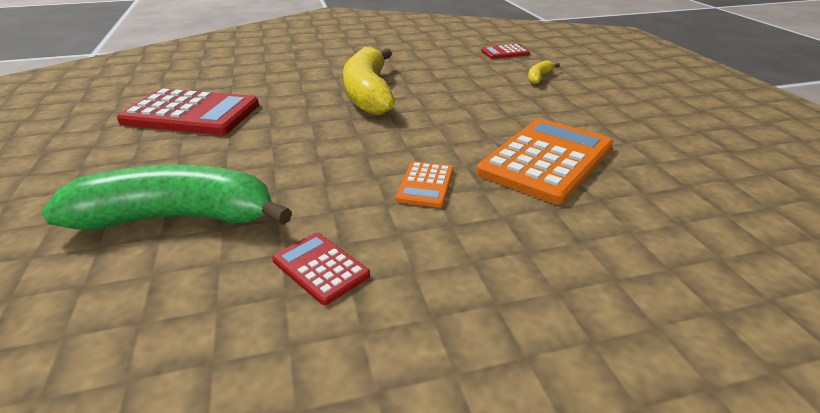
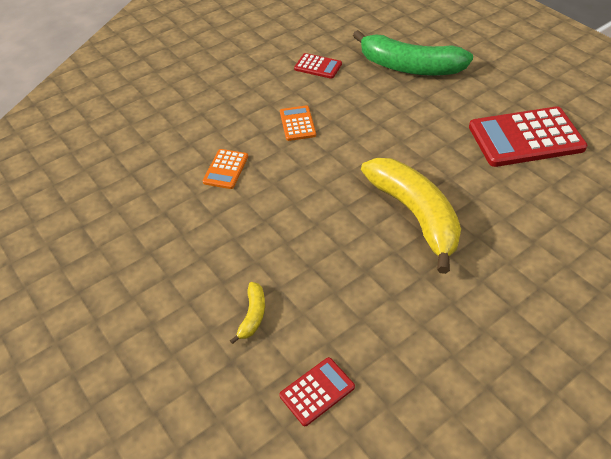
camera: 160 degrees right, 15 degrees up
(178, 218) = (409, 67): green banana -> green banana turned 45 degrees clockwise
(546, 160) = (226, 169): orange calculator -> orange calculator, size x0.49

